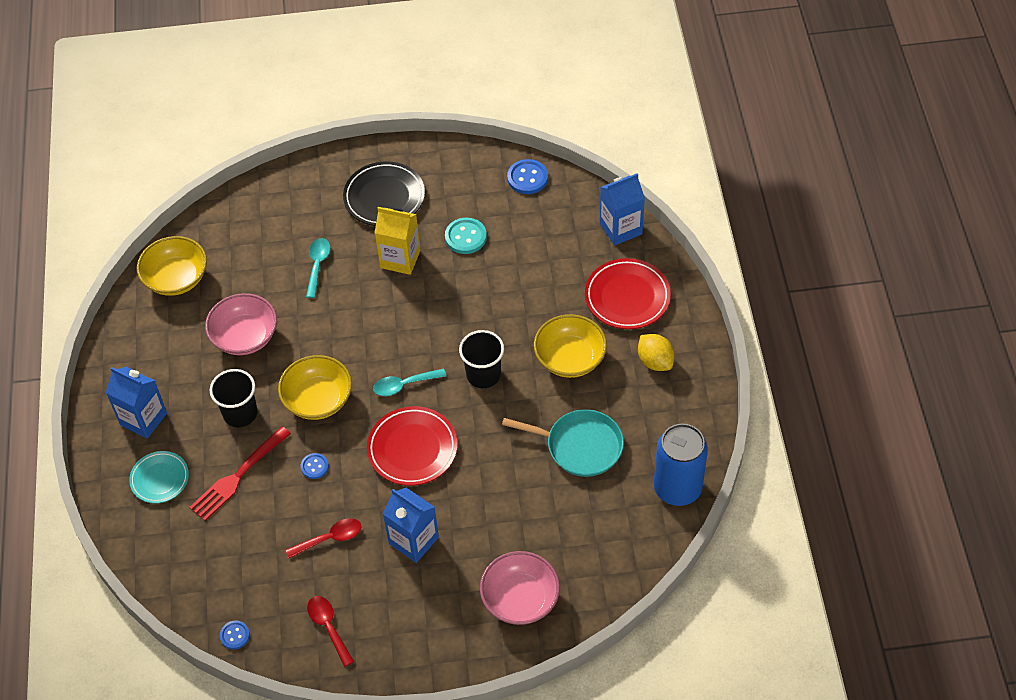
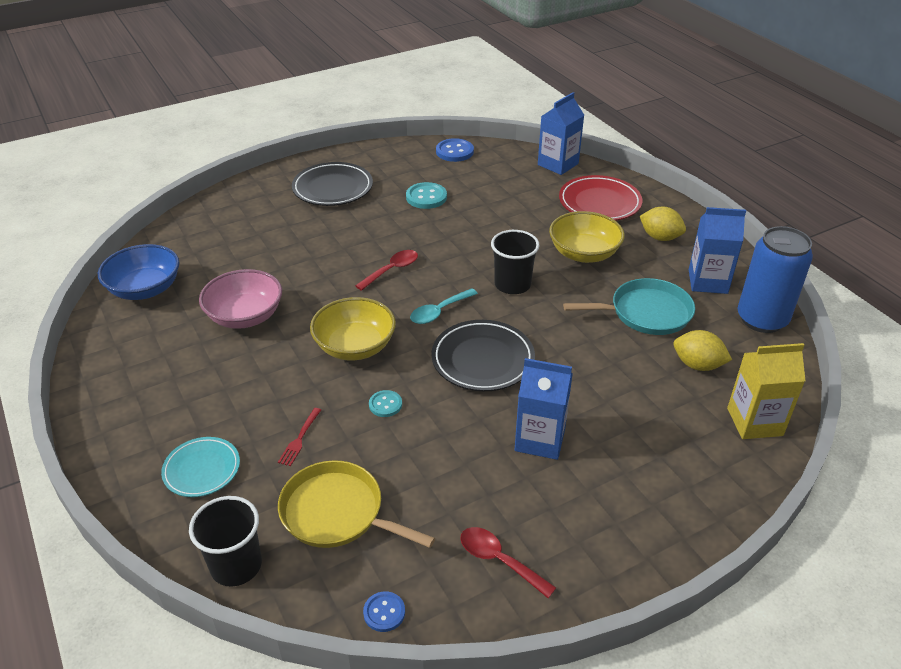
camera: 25 degrees left, 15 degrees down
(143, 419) = (156, 417): blue carton -> blue carton (708, 281)
(176, 278) = (145, 289): yellow bowl -> blue bowl
(237, 549) = (337, 512): none -> yellow pan
(238, 476) = (299, 439): red fork -> red fork, size x0.50
(240, 413) = (272, 381): black cup -> black cup (236, 565)
(314, 466) = (385, 404): blue button -> turquoise button
(317, 265) = (294, 246): turquoise spoon -> none
(330, 538) = (444, 466): red spoon -> red spoon (392, 270)
(400, 259) = (374, 224): yellow carton -> yellow carton (754, 422)
(412, 449) = (482, 360): red plate -> black plate
(520, 599) = (694, 458): pink bowl -> none
(585, 515) = (697, 365): none -> yellow lemon

